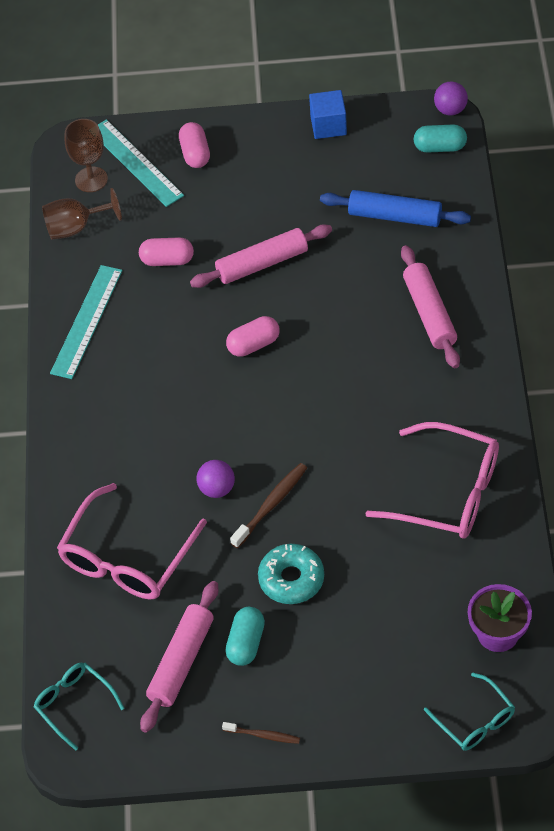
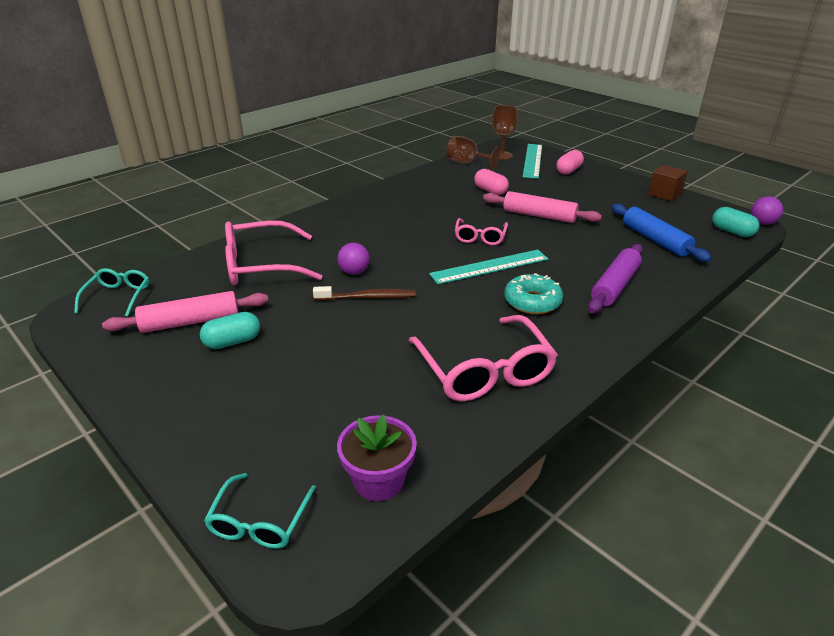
camera: 45 degrees right, 20 degrees down
(87, 321) = (414, 188): turquoise ruler -> turquoise ruler (489, 267)
(253, 344) = (480, 237): pink capsule -> pink glasses
(263, 735) = (146, 391): brown toothbrush -> none
(291, 579) = (313, 335): turquoise donut -> turquoise donut (532, 302)
(328, 125) = (664, 194): blue cube -> brown cube
(429, 313) = (615, 286): pink rolling pin -> purple rolling pin

